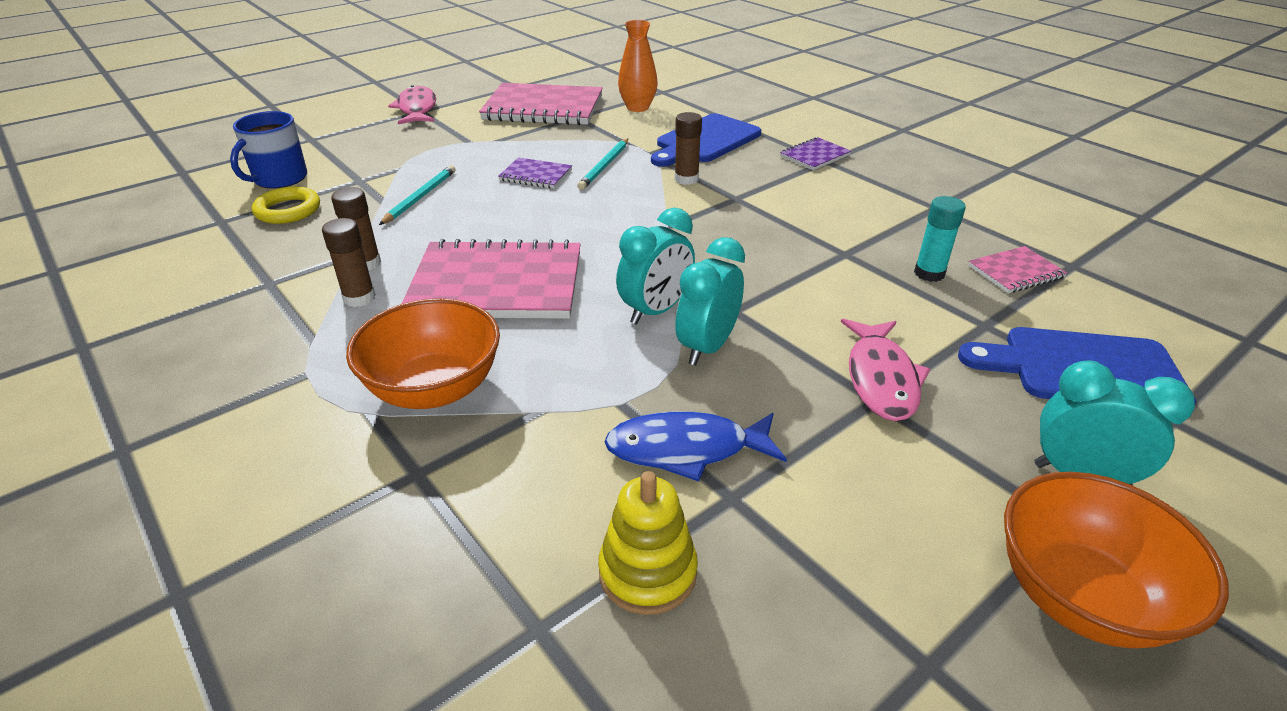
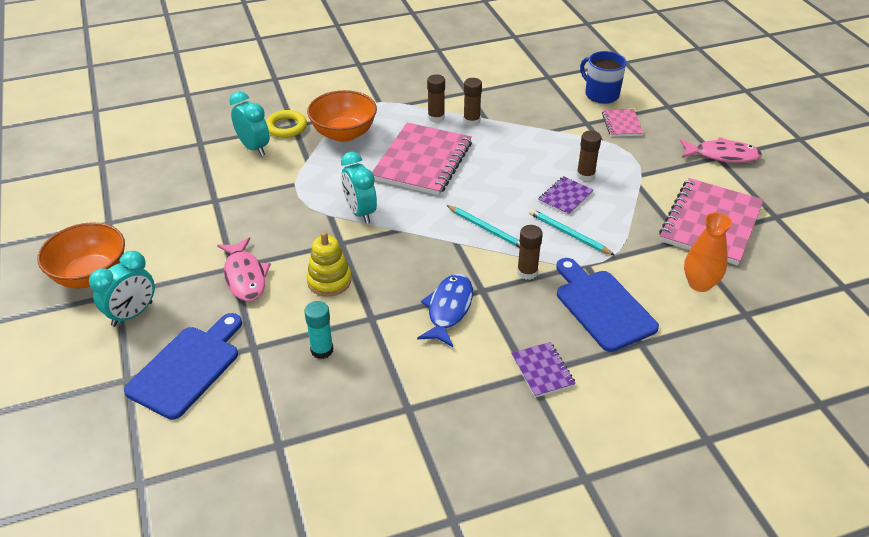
camera: 110 degrees right, 5 degrees up
(288, 210) = (552, 97): yellow ring -> yellow ring (286, 127)
(420, 197) = (549, 144): turquoise pencil -> turquoise pencil (487, 229)
(485, 169) = (585, 175): none -> brown glue stick
(647, 572) = (200, 170): yellow stacking toy -> yellow stacking toy (329, 281)
(686, 449) = (251, 195): blue fish -> blue fish (448, 309)
(707, 347) = (315, 222): turquoise clock -> turquoise clock (254, 147)
(881, 379) = (245, 276): pink fish -> pink fish turned 135 degrees counterclockwise
(1015, 272) = (293, 401): pink notebook -> pink notebook (622, 124)

